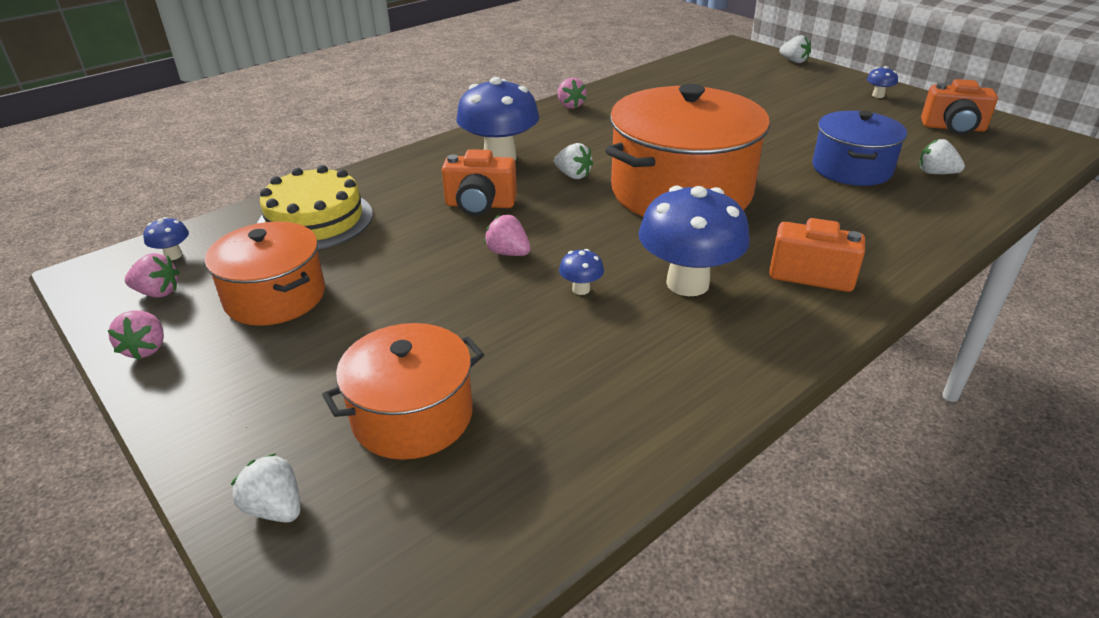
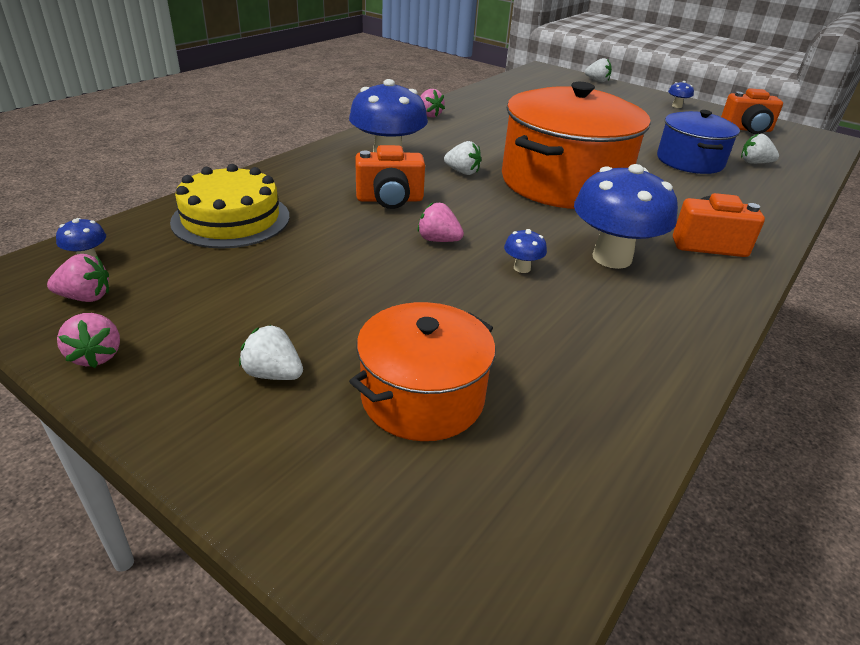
camera: 15 degrees left, 0 degrees up
(275, 297) = (222, 293): orange pot -> none
(275, 508) = (322, 508): white strawberry -> white strawberry (273, 374)

